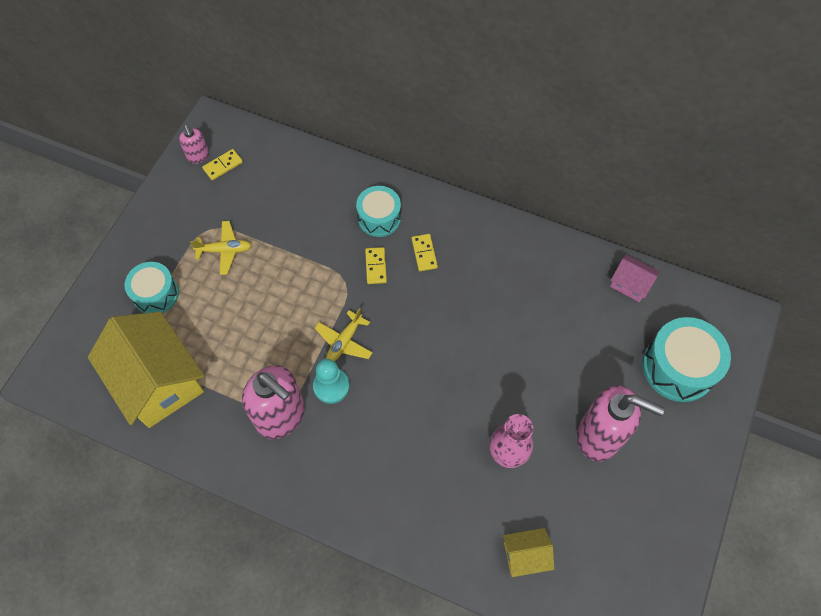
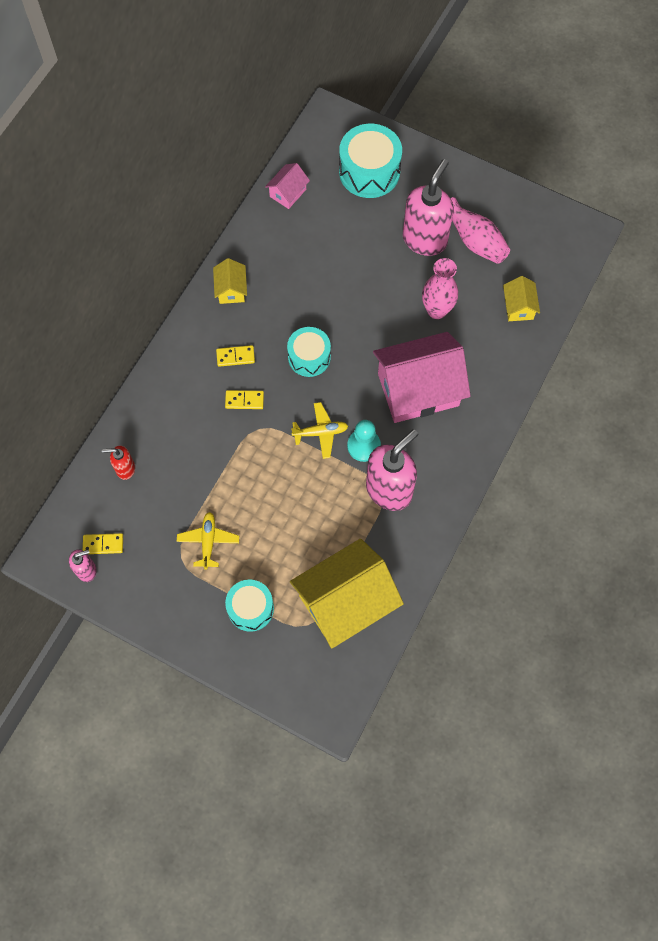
camera: 85 degrees left, 5 degrees up
(223, 166) = (103, 544): yellow domino -> yellow domino turned 60 degrees counterclockwise
(297, 173) = (125, 469): none -> red soap dispenser
(344, 341) = (320, 432): yellow plane -> yellow plane turned 45 degrees counterclockwise
(379, 218) = (190, 394): turquoise drum -> turquoise drum (309, 357)
(403, 440) = (418, 389): none -> pink house
(501, 241) = (231, 289): none -> yellow house
(609, 496) = (474, 240): none -> pink vase

